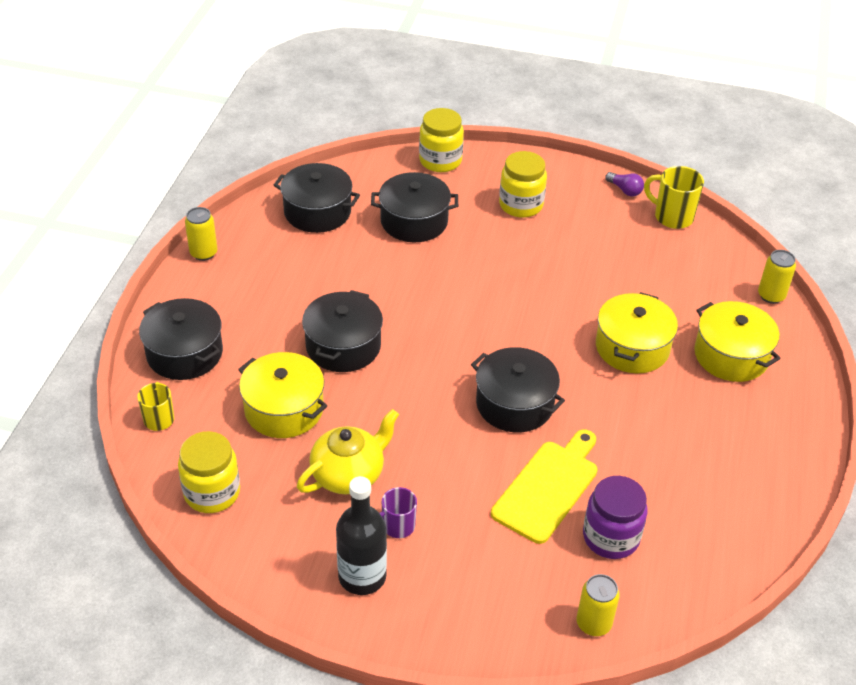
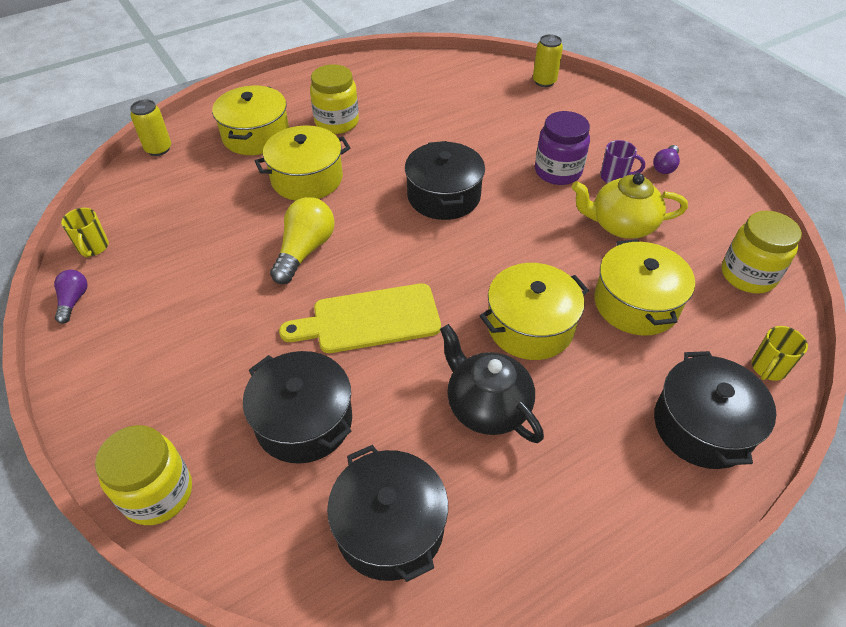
camera: 135 degrees left, 5 degrees up
(203, 253) = (591, 568): yellow can -> none
(323, 286) = (487, 406): none -> black teapot
(343, 346) = (530, 326): black pot -> yellow pot
(362, 576) = (665, 166): black bottle -> purple light bulb
(521, 205) = (180, 357): yellow jar -> yellow jar (337, 122)
(548, 298) = (305, 250): none -> yellow light bulb
(548, 487) = (488, 142): yellow cutting board -> yellow cutting board (369, 320)
(611, 537) = (484, 103): purple jar -> purple jar (558, 171)
(672, 217) = (93, 247): yellow mug -> yellow mug, size x0.65

